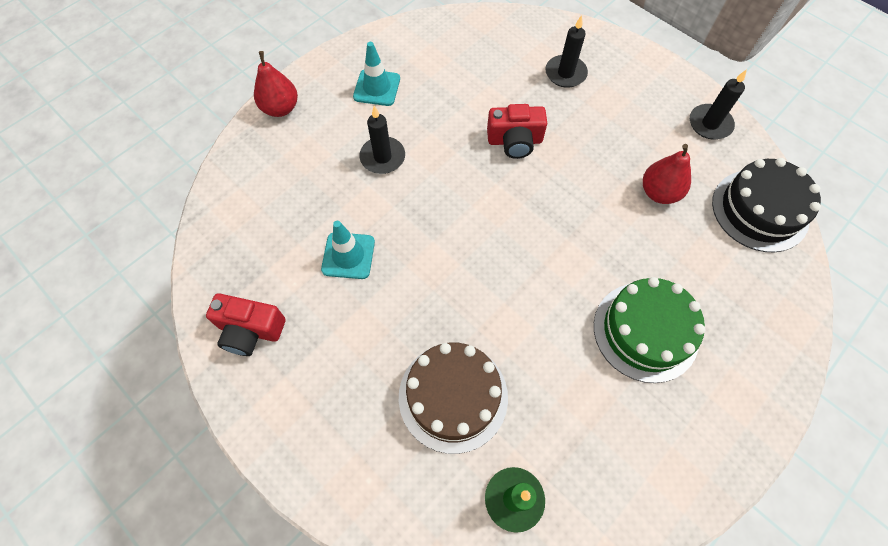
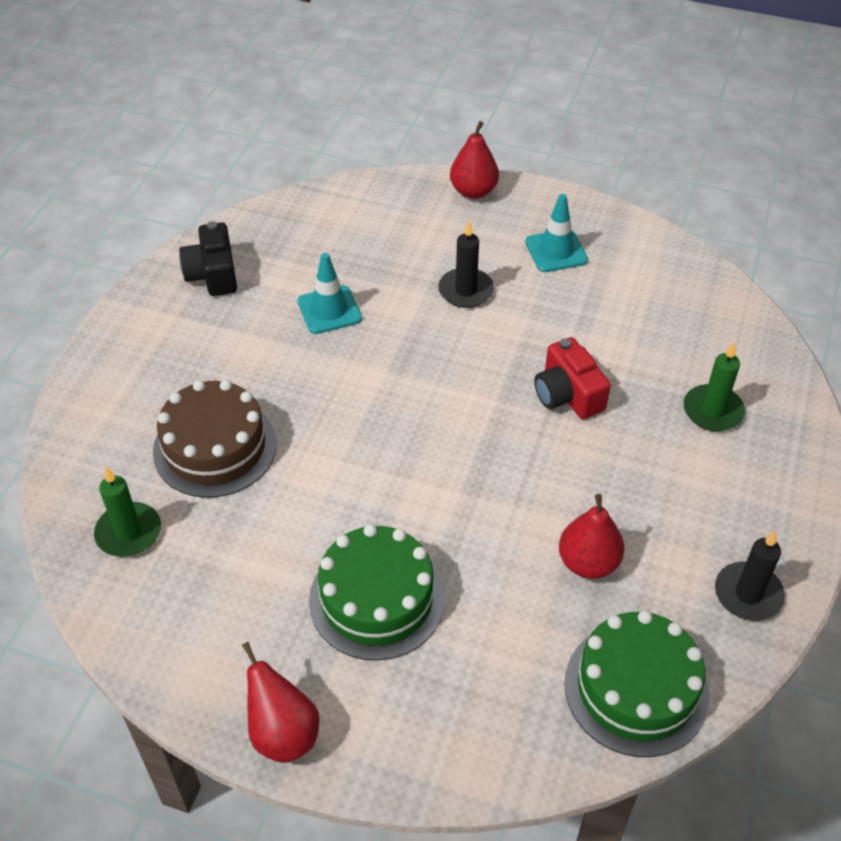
camera: 65 degrees right, 15 degrees down
(250, 330) = (213, 274): red camera -> black camera
(565, 73) = (712, 411): black candle -> green candle
(741, 438) = (283, 733): none -> red pear
(760, 210) = (636, 688): black cake -> green cake

